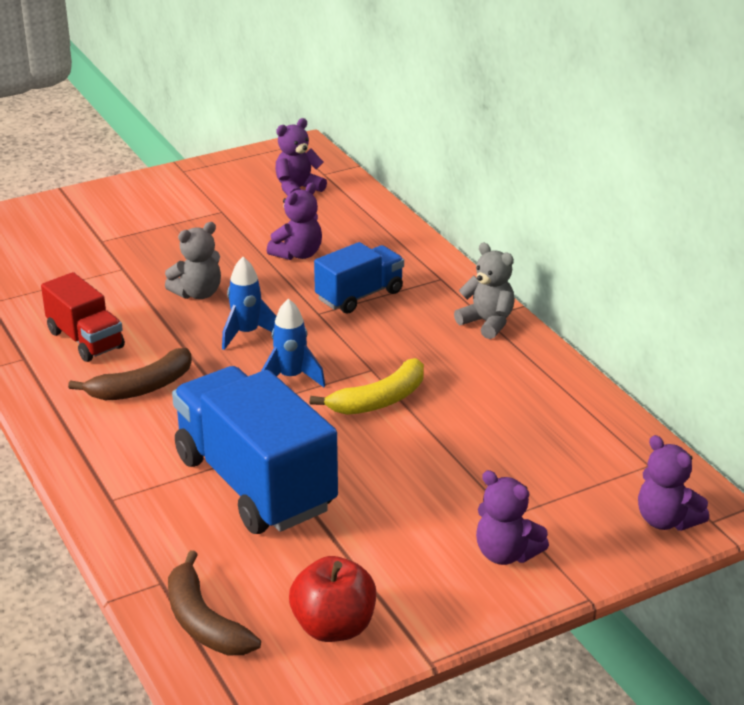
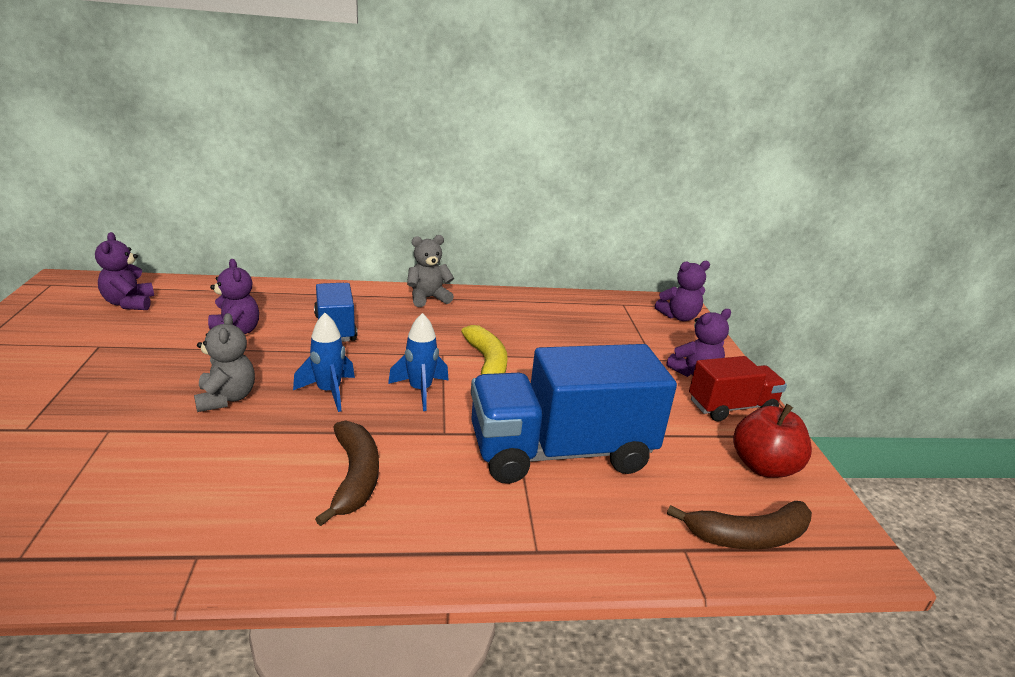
camera: 70 degrees left, 5 degrees down
(85, 340) = (219, 493): red truck -> red truck (731, 407)

